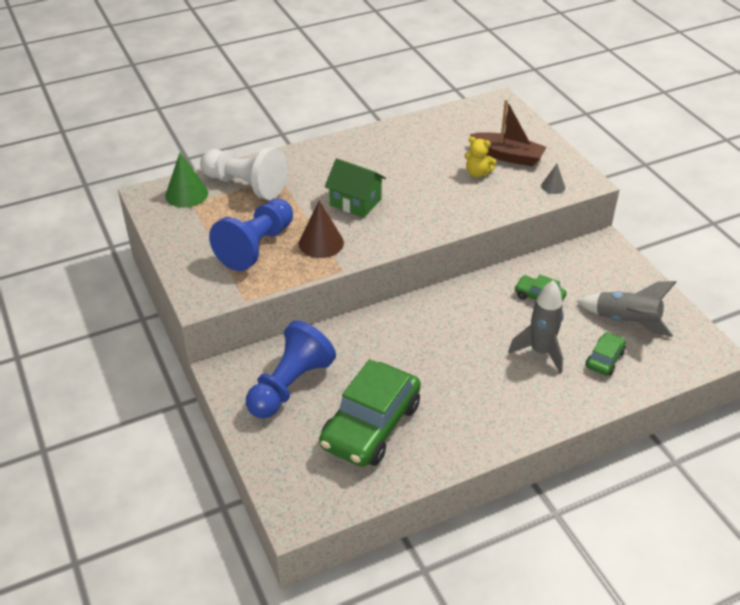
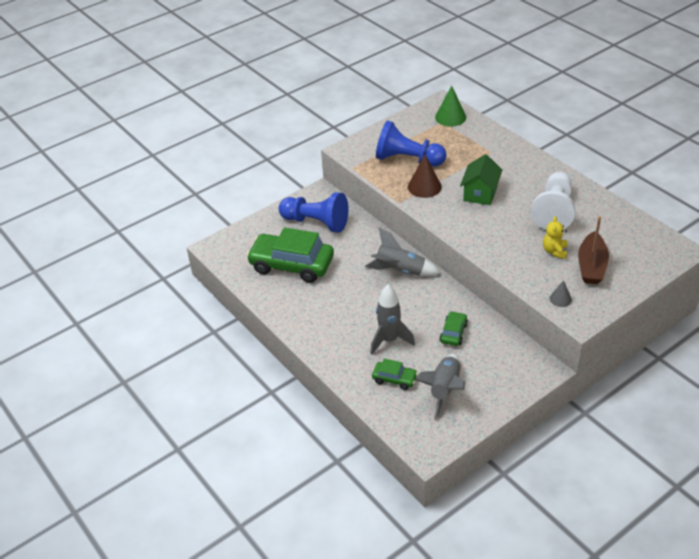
camera: 80 degrees right, 0 degrees up
(245, 185) = (474, 139): white pawn -> white pawn (554, 211)
(420, 320) = (400, 271): none -> grey rocket

